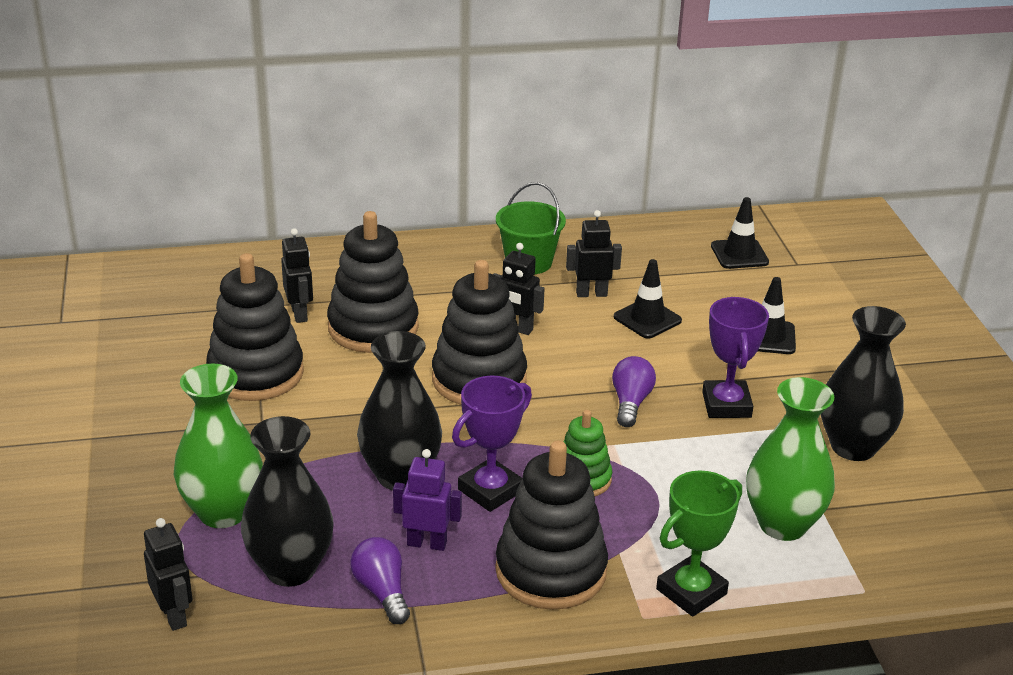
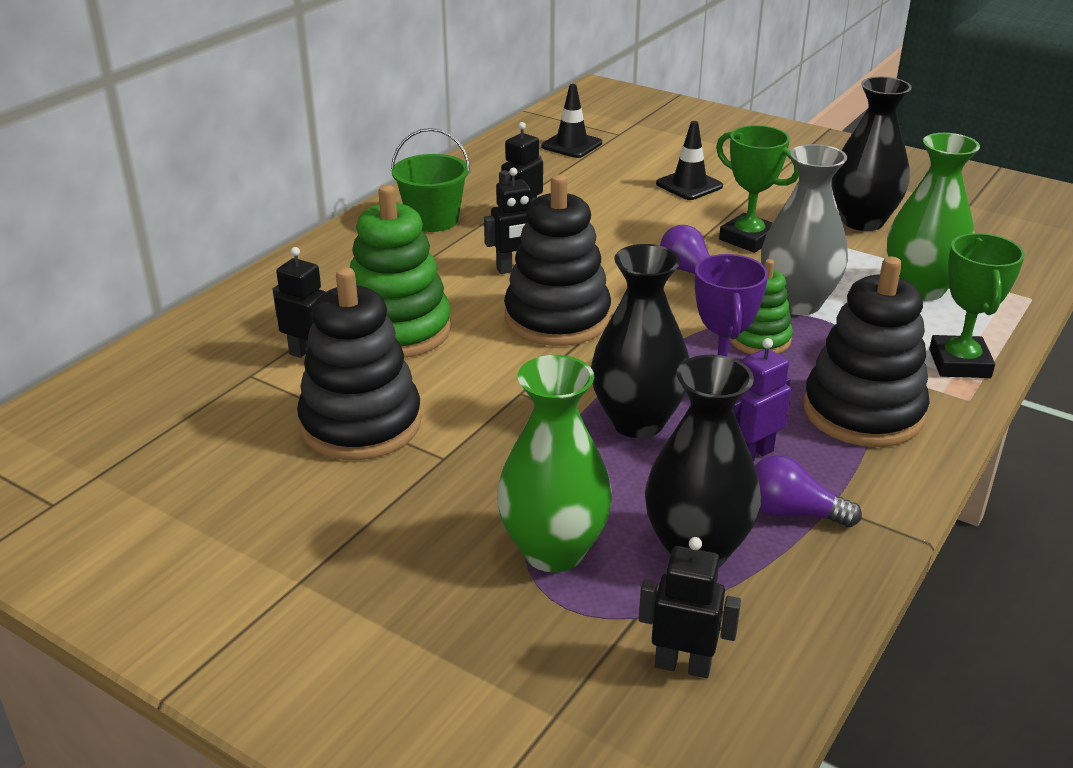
camera: 45 degrees left, 0 degrees up
(373, 327) = (397, 330): black stacking toy -> green stacking toy
(647, 319) = (593, 214): black traffic cone -> none
(662, 472) = (797, 303): none -> grey vase
(726, 405) = (748, 239): purple trophy -> green trophy

